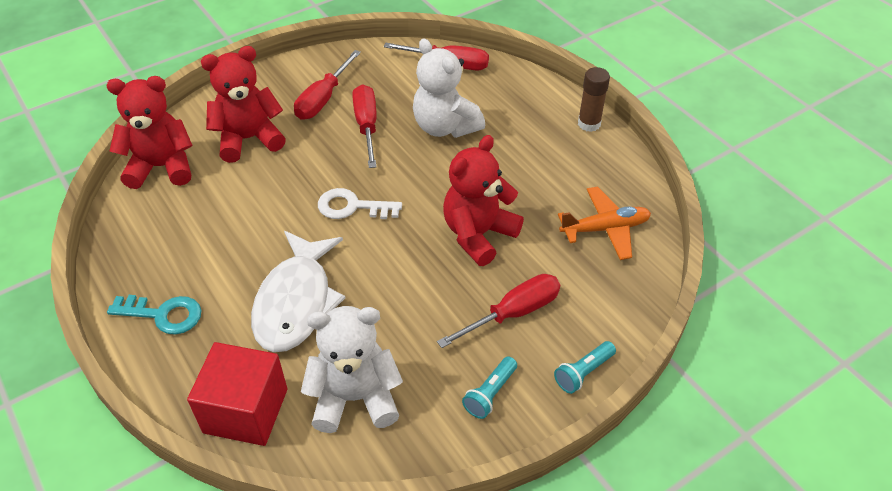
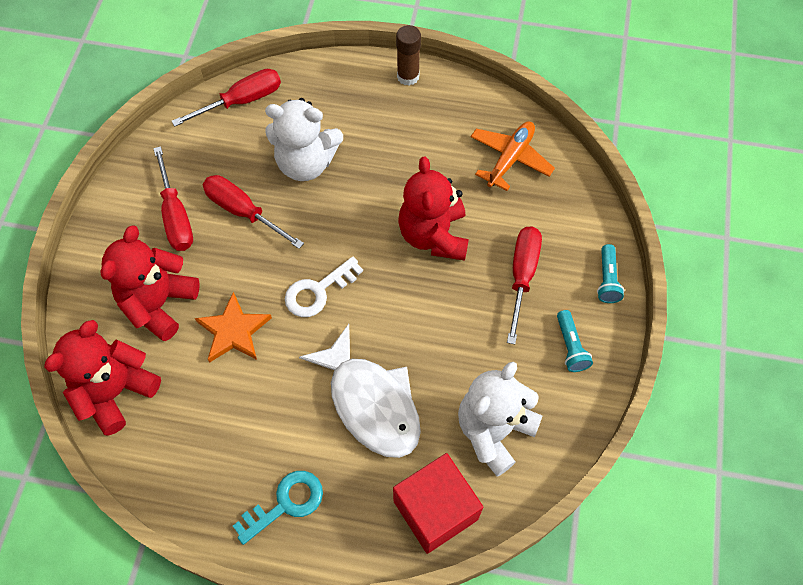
camera: 45 degrees left, 15 degrees up
(270, 188) = (234, 331): none -> orange star

